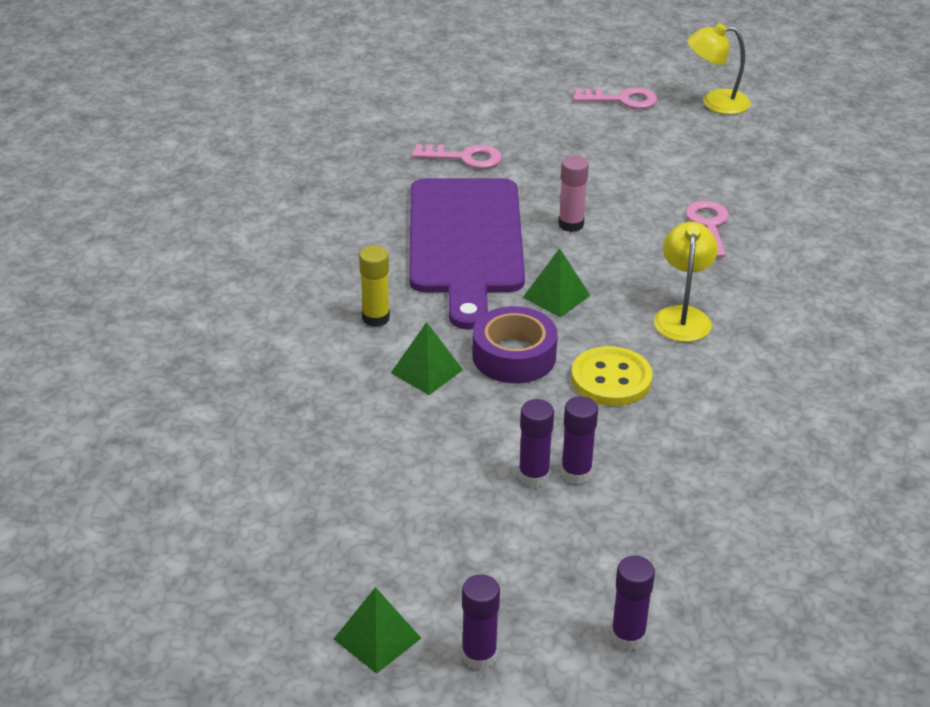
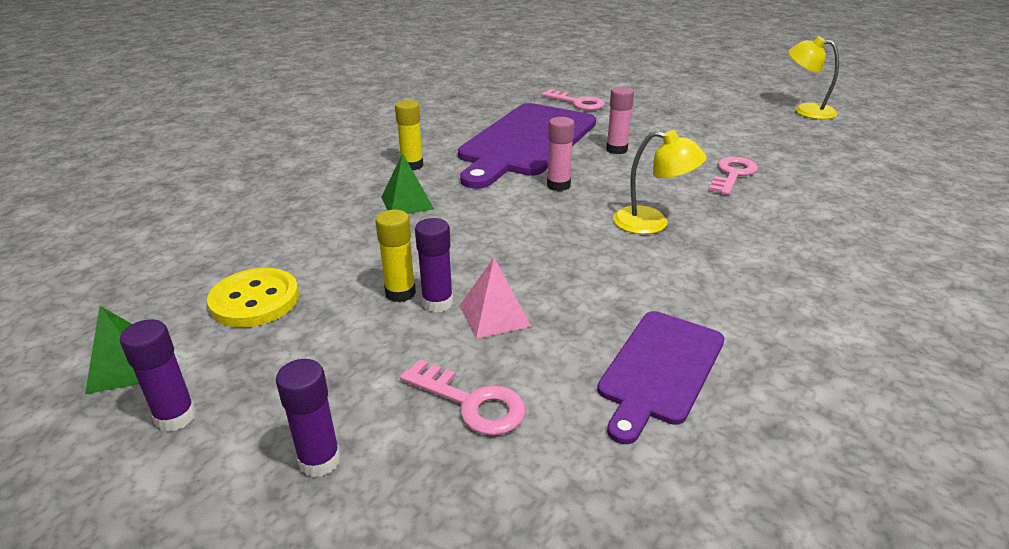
camera: 30 degrees right, 5 degrees down
(514, 356) = (482, 211): purple tape -> none
(533, 476) = (400, 293): purple glue stick -> yellow glue stick
(556, 296) = (558, 185): green pyramid -> pink glue stick
(611, 379) = (543, 247): yellow button -> yellow button (255, 300)
(622, 100) = (728, 97): pink key -> pink key (471, 402)
(635, 467) = (494, 315): none -> pink pyramid
(682, 316) = (652, 223): yellow lamp -> yellow lamp turned 75 degrees clockwise
(800, 466) = (660, 369): none -> purple cutting board

